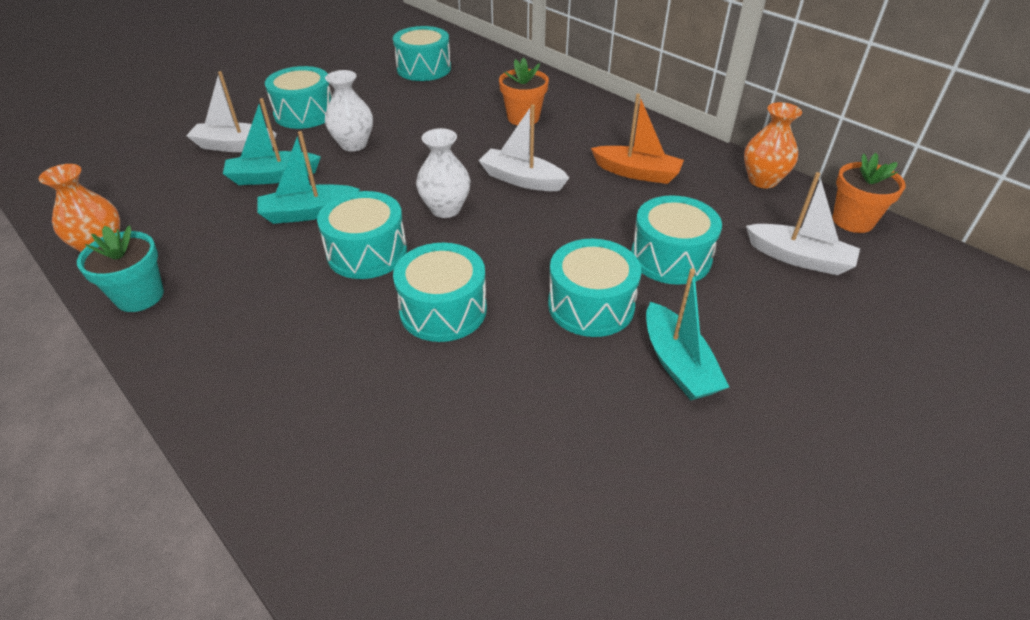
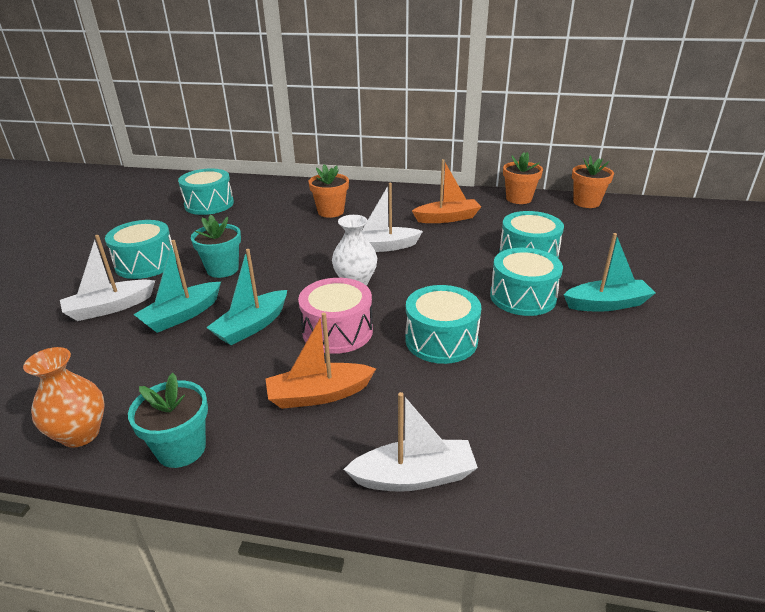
camera: 35 degrees left, 10 degrees down
(278, 306) = (319, 394): none -> orange boat
(353, 144) = (222, 269): white vase -> turquoise flower pot
(367, 252) = (337, 331): turquoise drum -> pink drum
(677, 363) = (606, 304): turquoise boat -> turquoise boat turned 45 degrees counterclockwise
(762, 180) = (519, 199): orange vase -> orange flower pot
(799, 258) = (588, 229): white boat -> white boat (414, 476)

